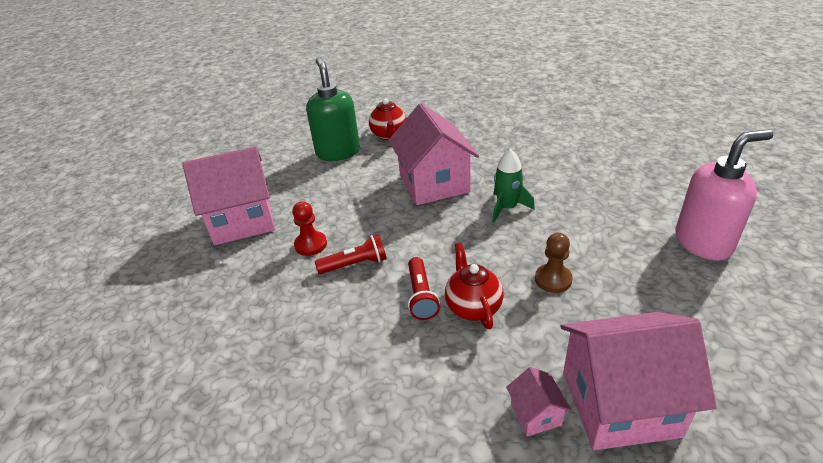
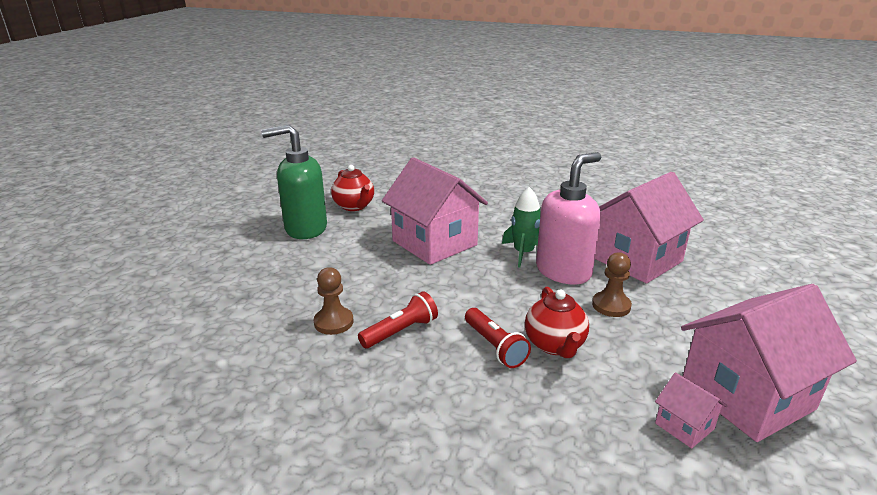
camera: 25 degrees left, 10 degrees down
(242, 221) = (227, 313): pink house -> pink house (636, 259)
(310, 244) = (333, 322): red pawn -> brown pawn
(338, 152) = (305, 229): green soap dispenser -> green soap dispenser turned 60 degrees counterclockwise
(473, 307) = (554, 345): red teapot -> red teapot turned 150 degrees counterclockwise
(703, 242) = (710, 253): pink soap dispenser -> pink soap dispenser (563, 271)

